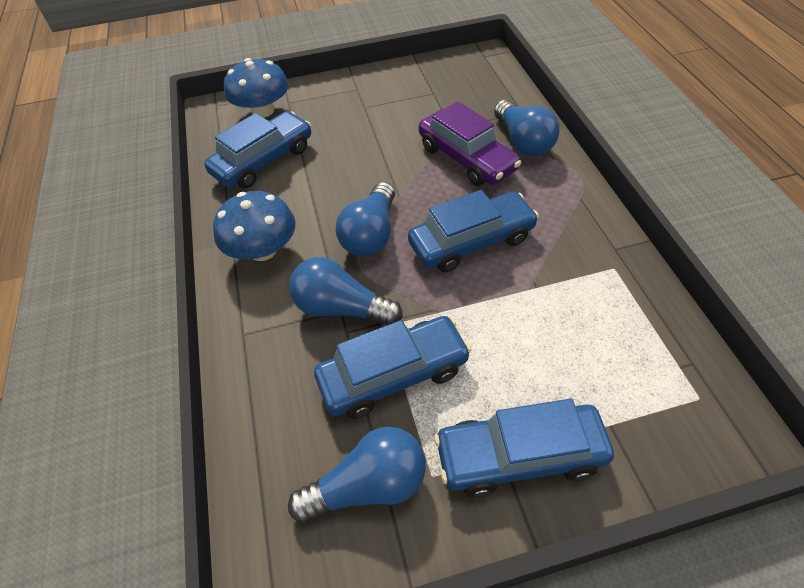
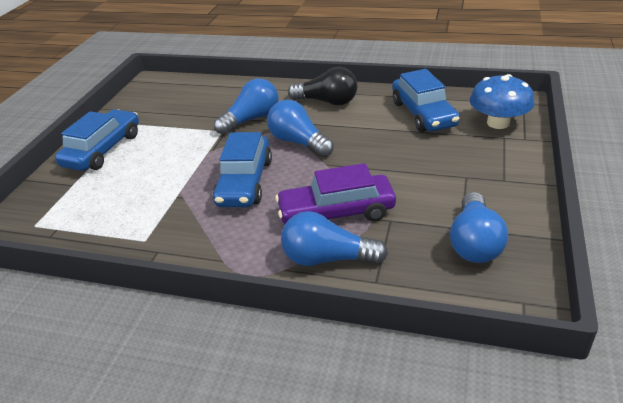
camera: 120 degrees right, 15 degrees down
(263, 250) = (327, 102): blue mushroom -> black light bulb
(368, 485) = (150, 107): blue light bulb -> blue light bulb (474, 242)
(393, 374) = (191, 126): blue car -> none

